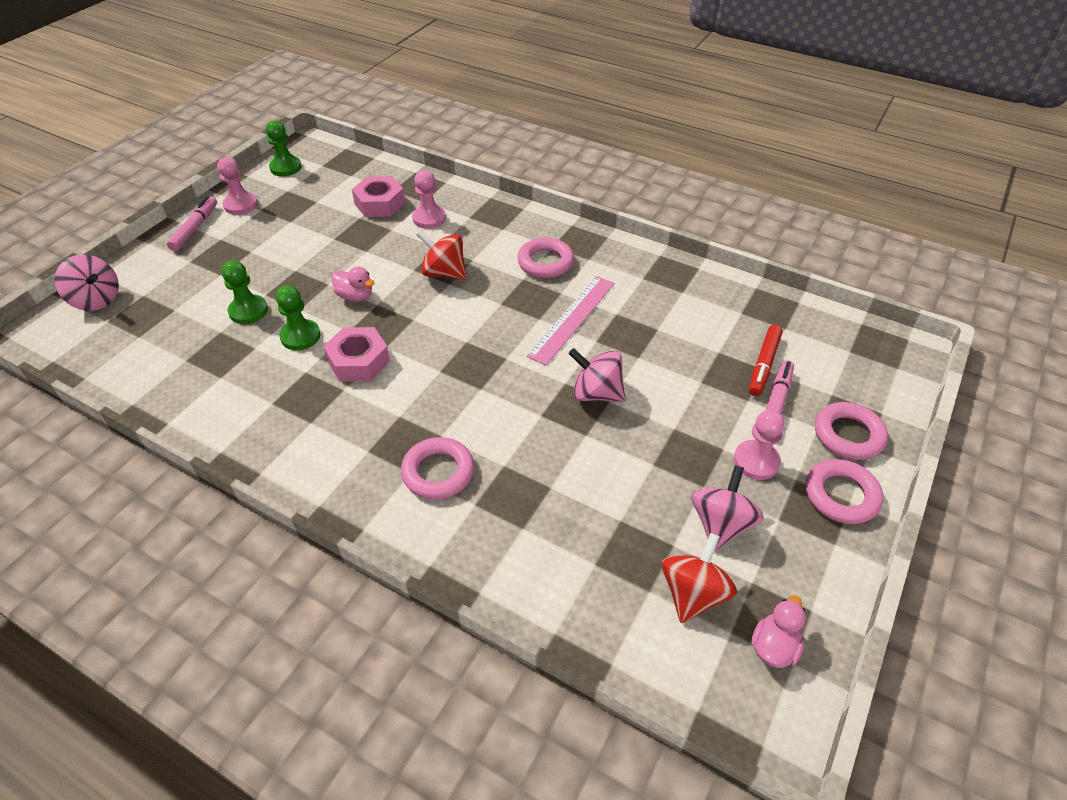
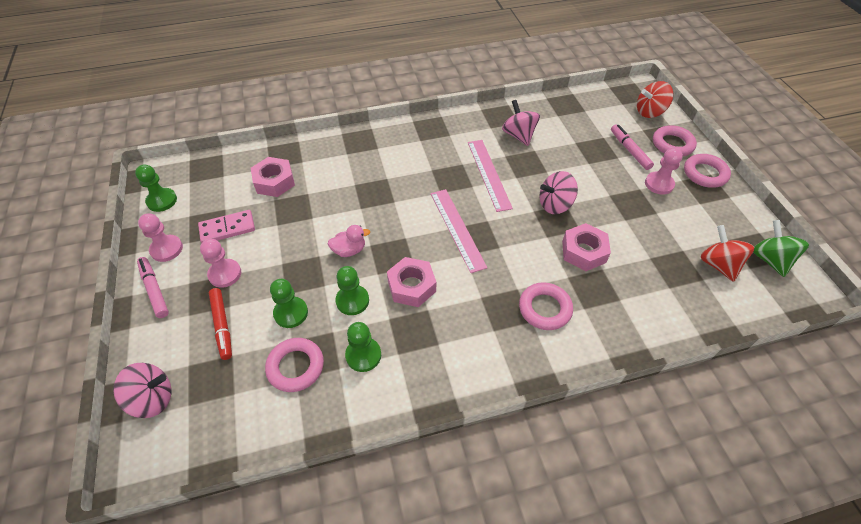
camera: 45 degrees left, 5 degrees up
(248, 382) = (363, 355): none -> green pawn
(297, 217) = (227, 228): none -> pink domino
(429, 218) = (322, 170): pink pawn -> pink pawn (225, 274)
(444, 273) = (382, 197): red spinning top -> red spinning top (649, 112)
(467, 345) = (457, 229): none -> pink ruler
(545, 262) = (430, 152): pink ring -> pink ring (295, 367)
(556, 456) = (583, 251): none -> pink nut
(721, 524) = (685, 224): pink spinning top -> pink spinning top (518, 135)
(764, 365) = (601, 135): red marker -> red marker (222, 325)
(774, 646) = (769, 260): pink duck -> green spinning top

